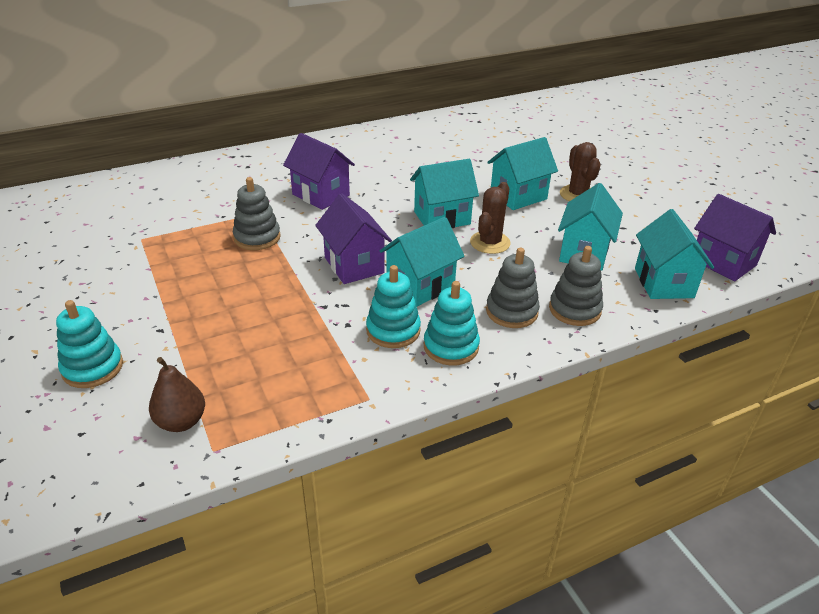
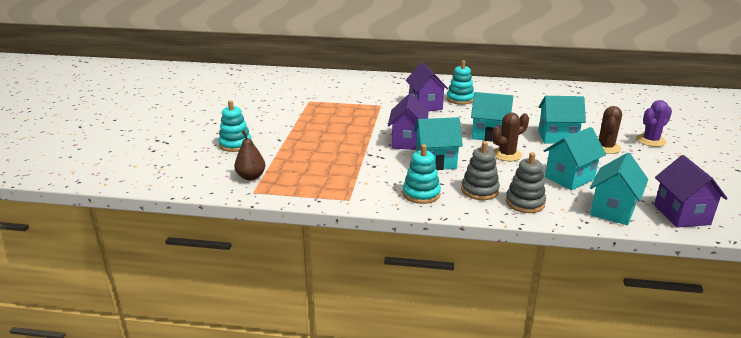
camera: 35 degrees right, 10 degrees down
(257, 237) = (367, 115): grey stacking toy -> none
(393, 330) = (396, 176): turquoise stacking toy -> turquoise stacking toy (460, 99)
(609, 170) = (651, 141): none -> purple cactus

